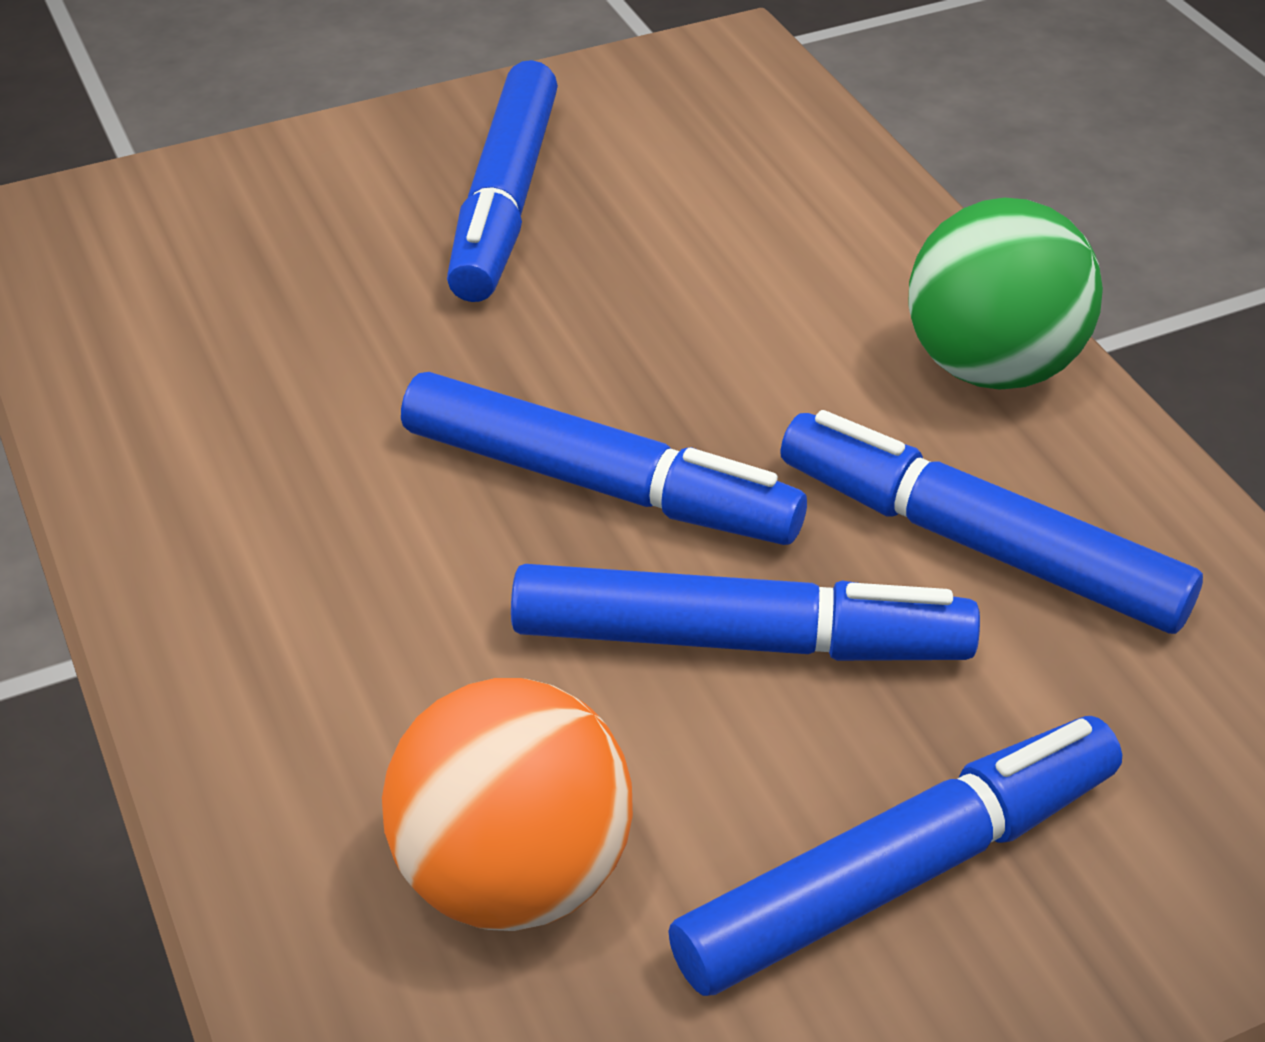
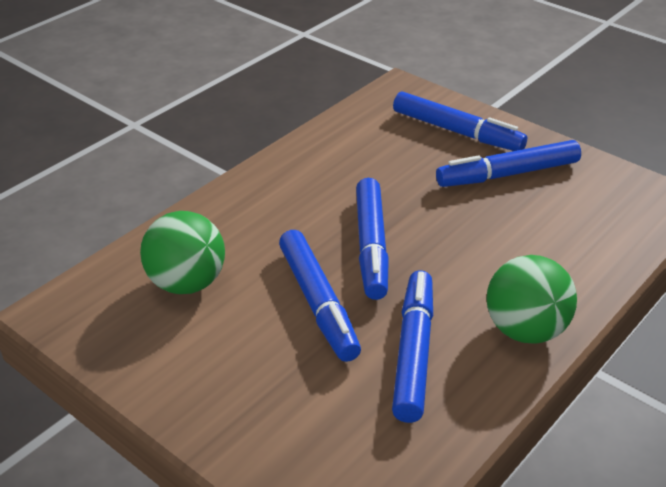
camera: 65 degrees right, 5 degrees down
(513, 875) = (187, 283): orange ball -> green ball
(896, 874) = (233, 371): blue marker -> blue marker (456, 131)

